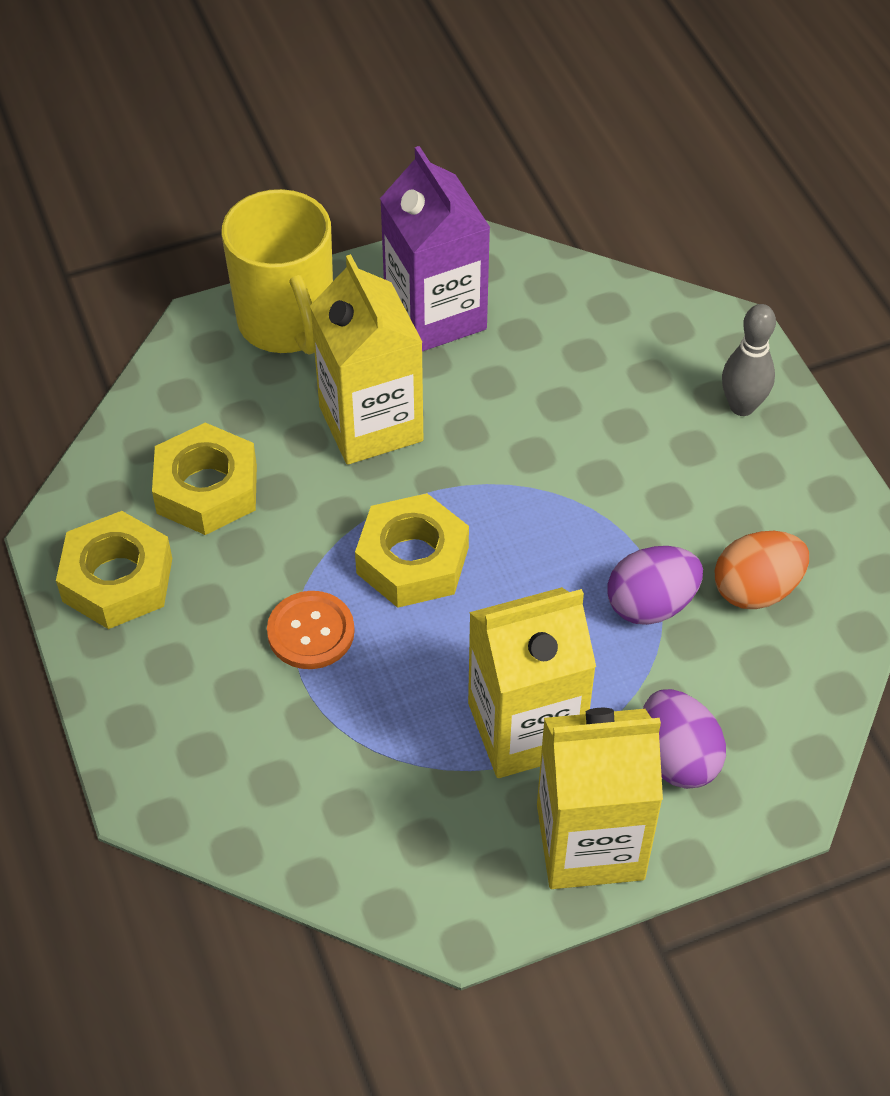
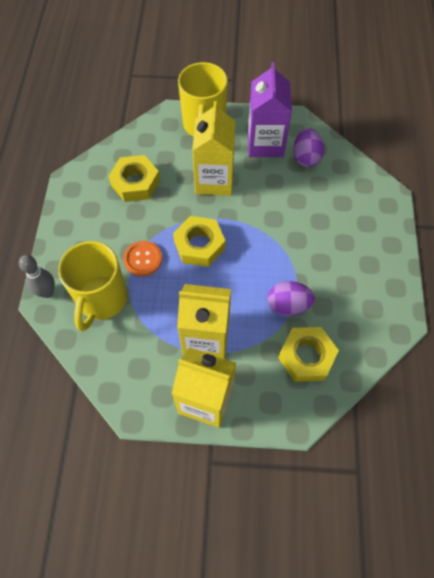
camera: 25 degrees right, 10 degrees up
(117, 579) = (82, 207): yellow nut -> yellow nut (306, 357)
(270, 743) = (101, 299): none -> yellow mug
(677, 758) = (262, 379): purple egg -> purple egg (306, 157)
(742, 406) = (376, 232): grey bowling pin -> grey bowling pin (47, 292)
(756, 589) = (337, 318): orange egg -> none

